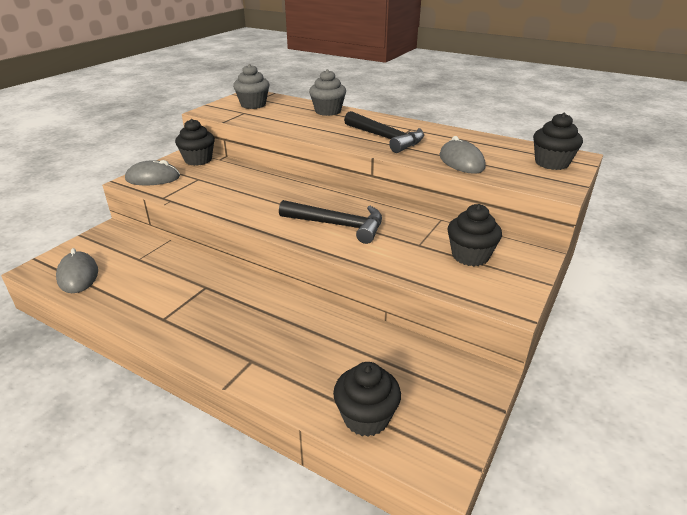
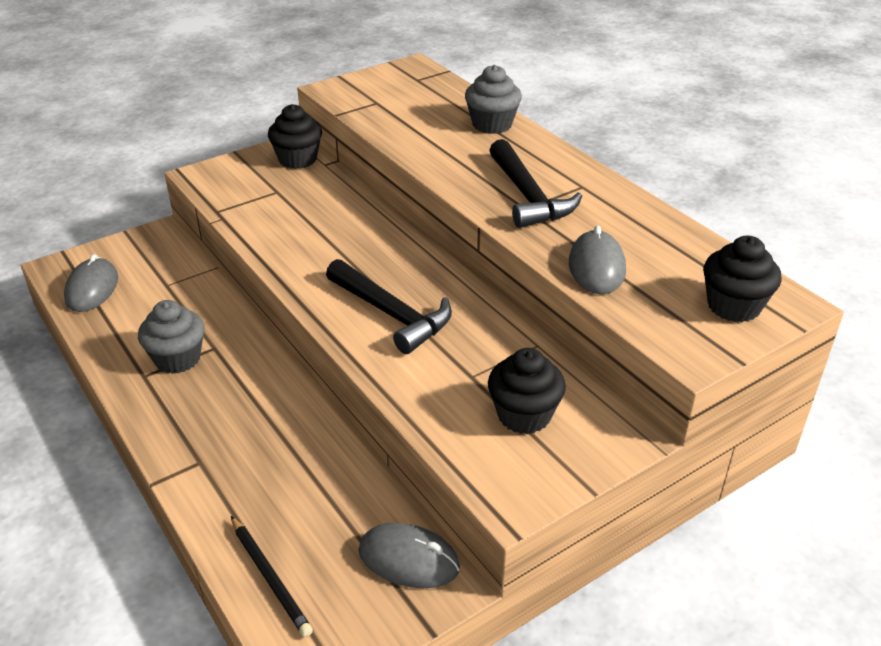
camera: 25 degrees right, 5 degrees up
(153, 178) = (225, 177): grey mouse -> grey mouse (408, 559)
(253, 105) = (400, 90): grey cupcake -> grey cupcake (177, 358)
(366, 417) = (270, 577): black cupcake -> black pencil

